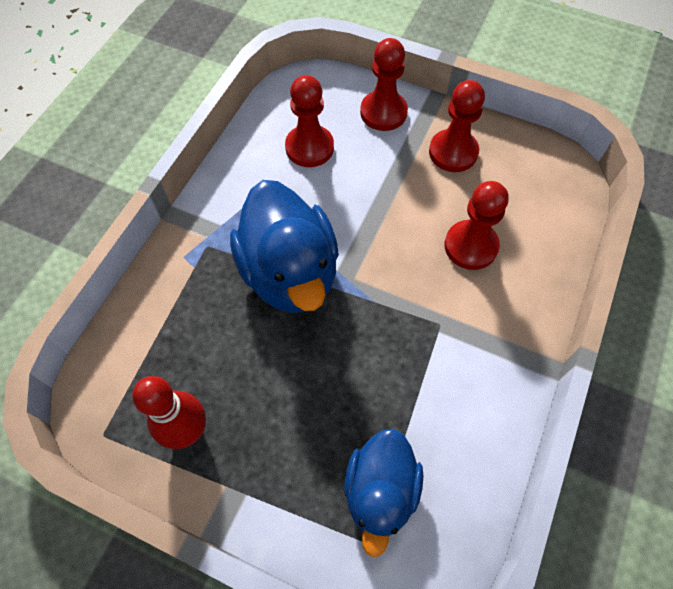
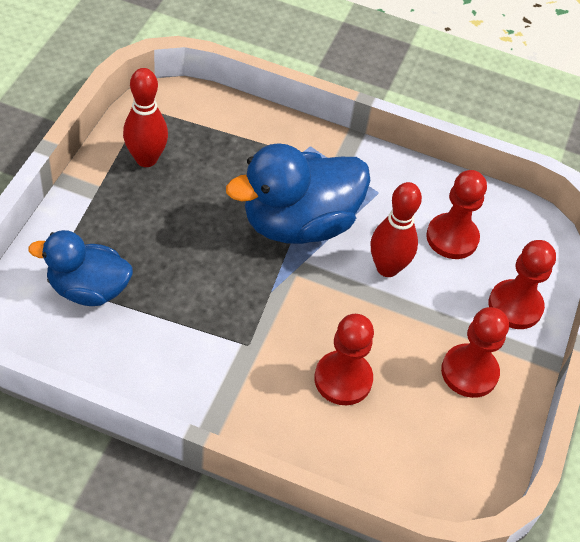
camera: 80 degrees right, 10 degrees down
(345, 201) = (387, 268): none -> red bowling pin

